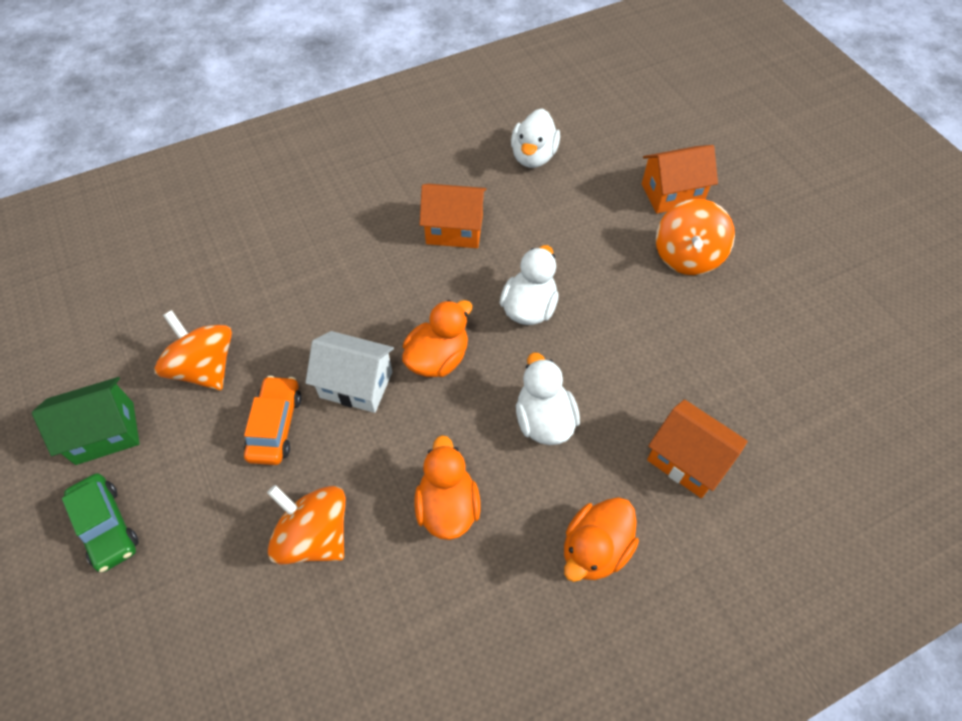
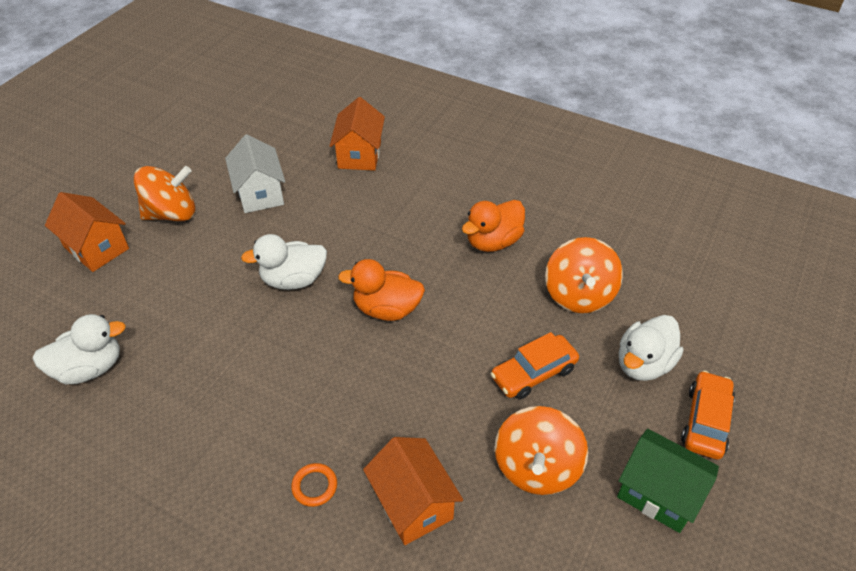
camera: 125 degrees left, 10 degrees down
(106, 526) = (705, 421): green car -> orange car
(324, 234) = (314, 486): none -> orange ring
(356, 384) = (454, 345): white house -> white house (260, 193)
(454, 230) = (236, 376): orange house -> orange house (413, 504)
(544, 420) = (388, 226): white duck -> white duck (643, 364)
(595, 549) = (454, 169): orange duck -> none

